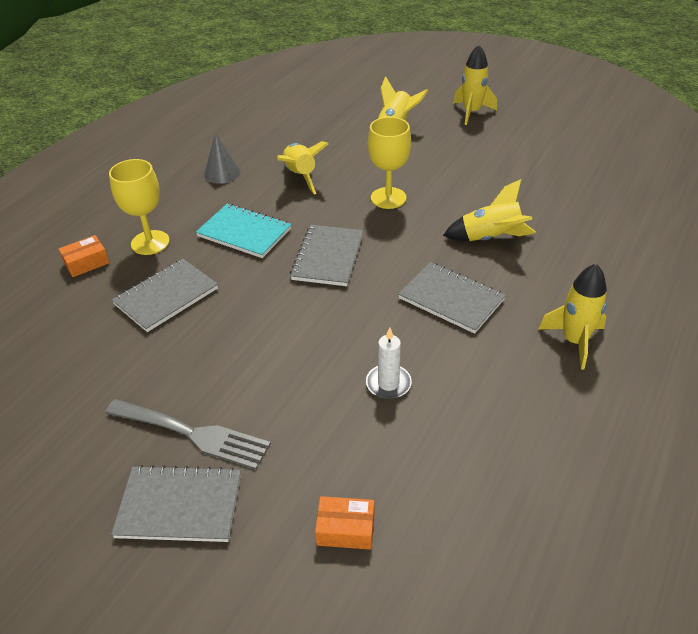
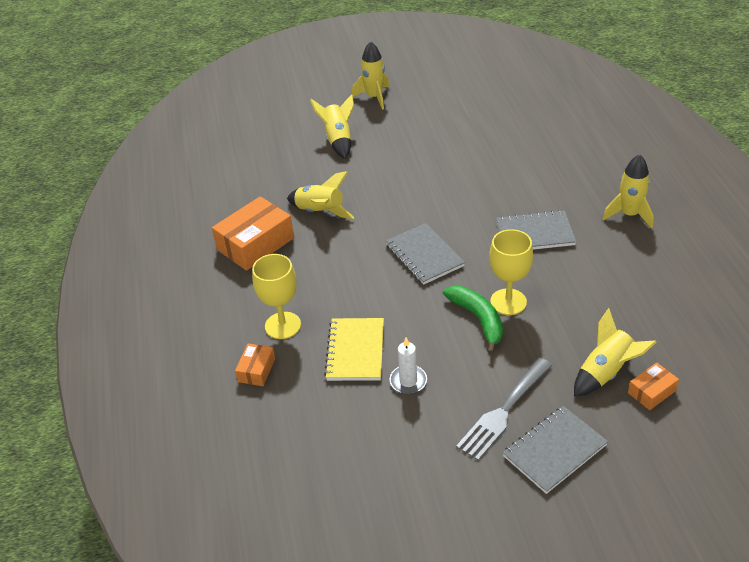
camera: 40 degrees left, 0 degrees up
(166, 296) = (355, 351): grey notebook -> yellow notebook
(193, 434) = (503, 412): grey fork -> grey fork turned 150 degrees clockwise
(222, 173) = (255, 244): grey cone -> orange box
(244, 232) = (342, 275): turquoise notebook -> none
(291, 339) = (478, 319): none -> green banana
(388, 198) = (405, 192): yellow goblet -> yellow goblet (508, 302)
(388, 384) = (568, 305): white candle -> white candle (408, 381)
(491, 238) = (506, 181): yellow rocket -> yellow rocket (606, 372)

